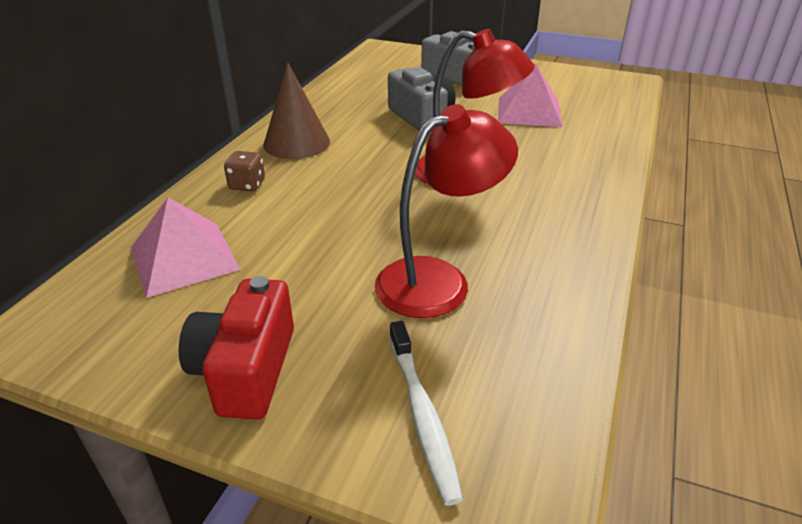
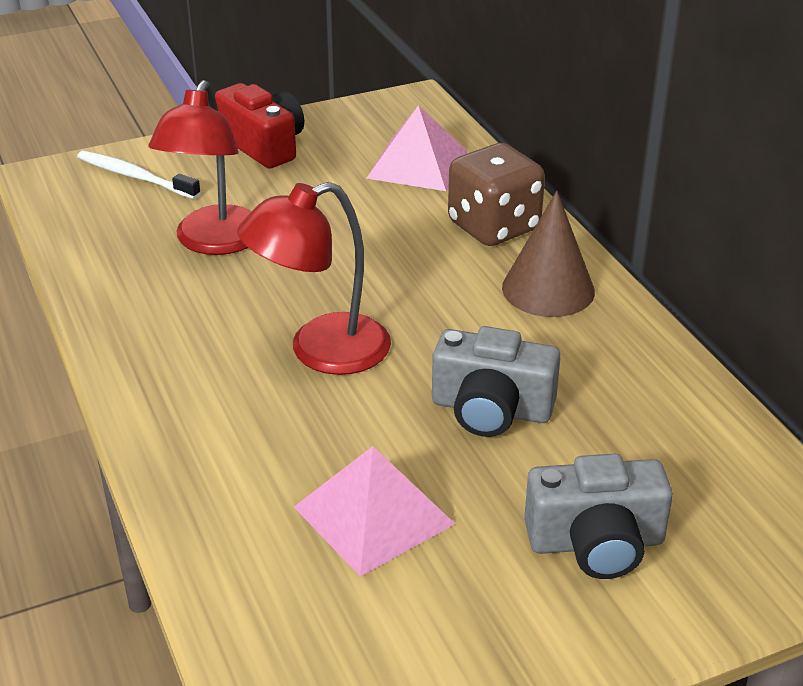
camera: 135 degrees right, 0 degrees up
(247, 185) = (493, 227): brown dice -> brown dice, size x2.04

